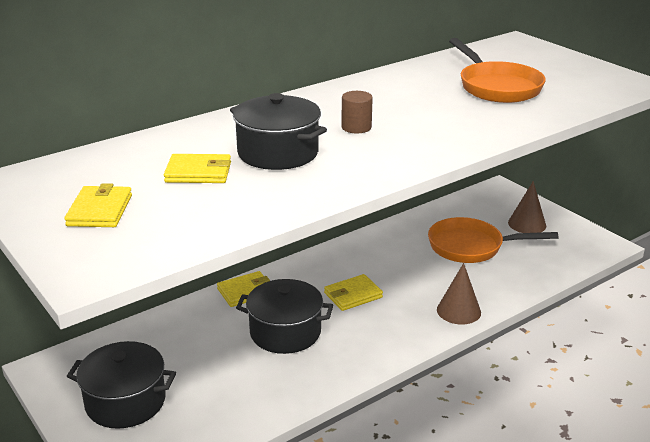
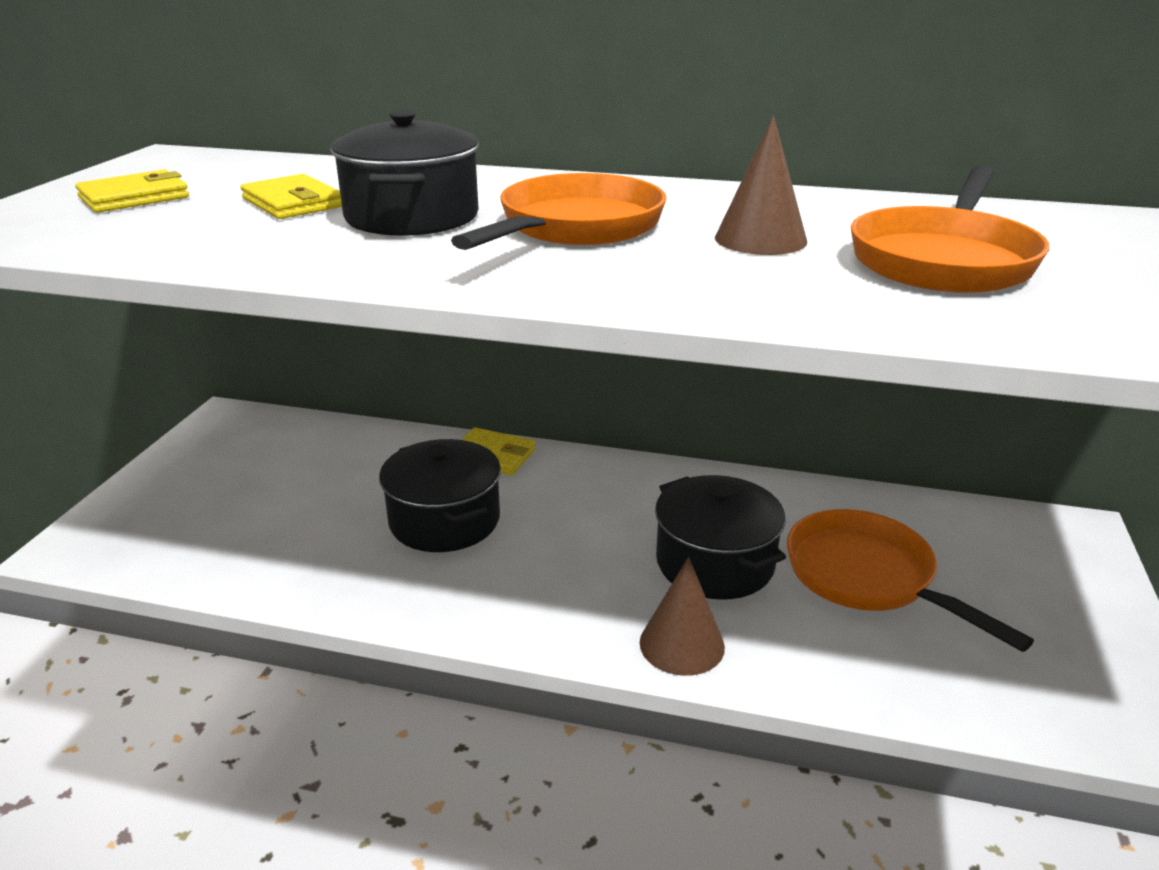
camera: 50 degrees right, 0 degrees up
(125, 401) = (209, 484): black pot -> black pot (715, 563)
(353, 295) = (590, 532): yellow wallet -> none
(356, 127) = (574, 228): brown cylinder -> orange pan
(527, 224) = (1035, 605): brown cone -> brown cone (760, 239)

